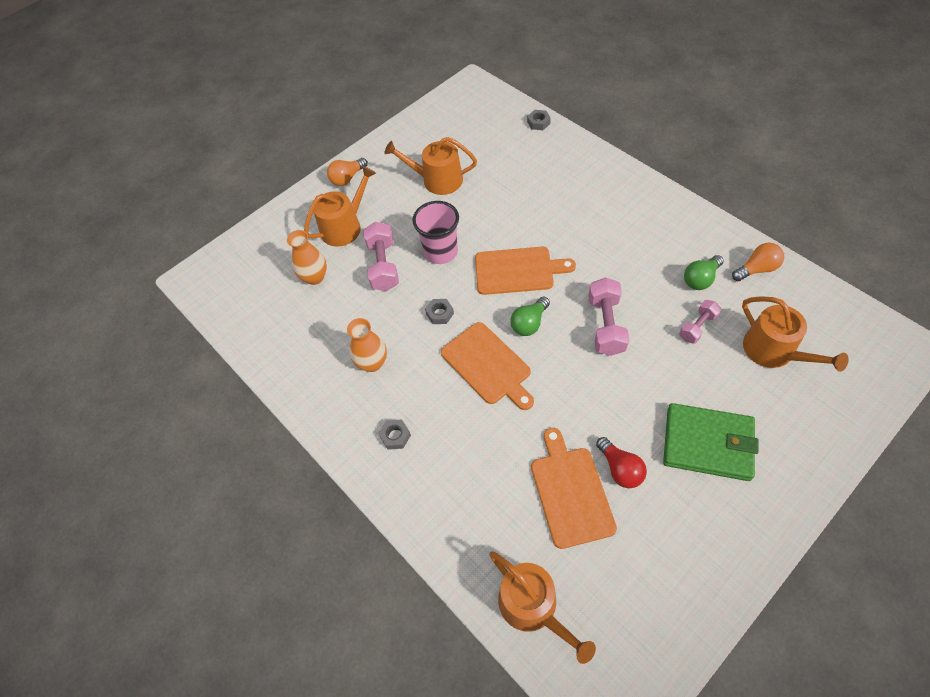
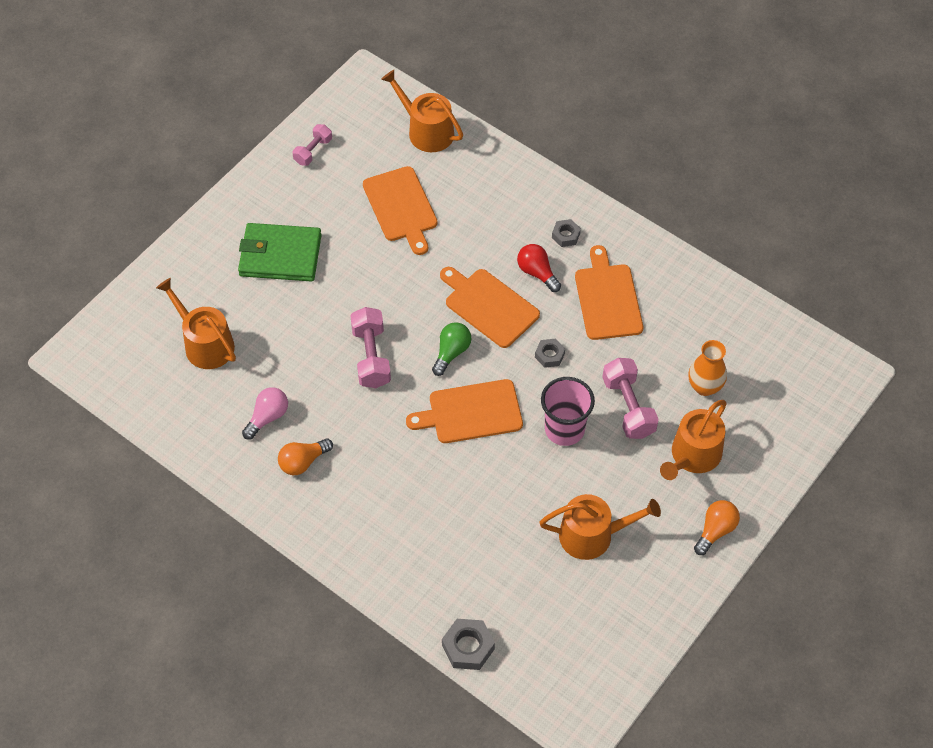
camera: 165 degrees right, 0 degrees up
(372, 363) = (607, 298): orange vase -> orange cutting board
(538, 123) = (468, 647): grey nut -> grey nut, size x1.57
(620, 469) = (358, 228): red light bulb -> red light bulb (537, 273)
(697, 327) = (277, 362): pink dumbbell -> pink dumbbell (313, 151)
(700, 279) = (267, 417): green light bulb -> pink light bulb
(756, 269) = (205, 434): orange light bulb -> orange light bulb (303, 462)

